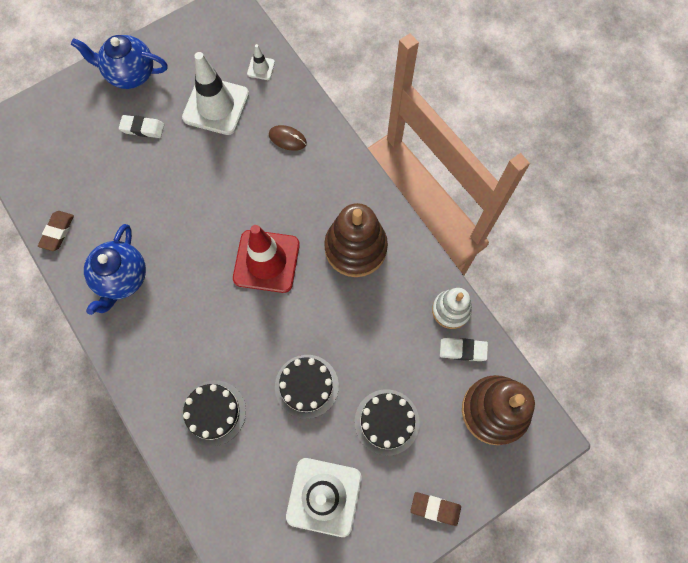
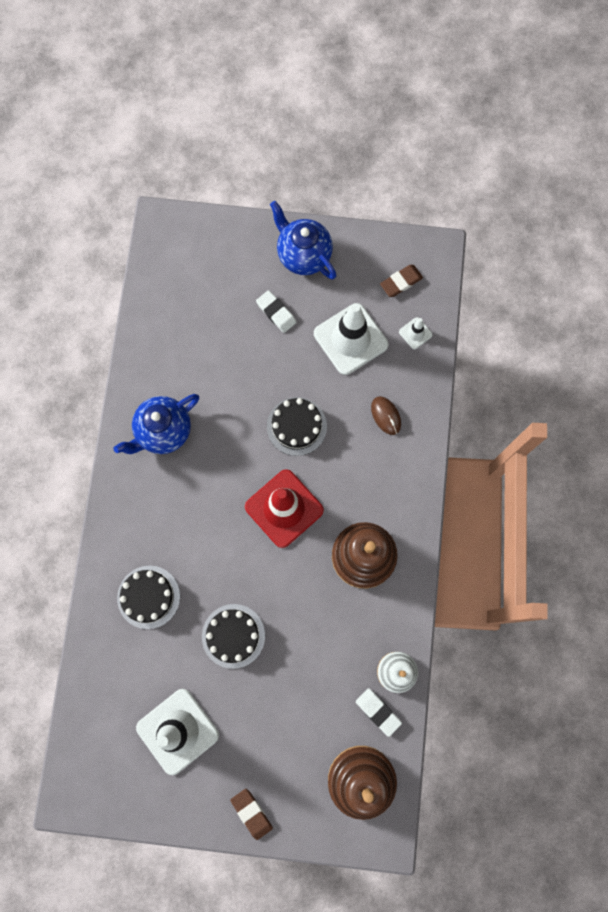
camera: 40 degrees right, 5 degrees up
(57, 232) = (144, 352): brown eraser -> brown eraser (401, 282)
(386, 422) = (270, 716): black cake -> black cake (296, 426)

